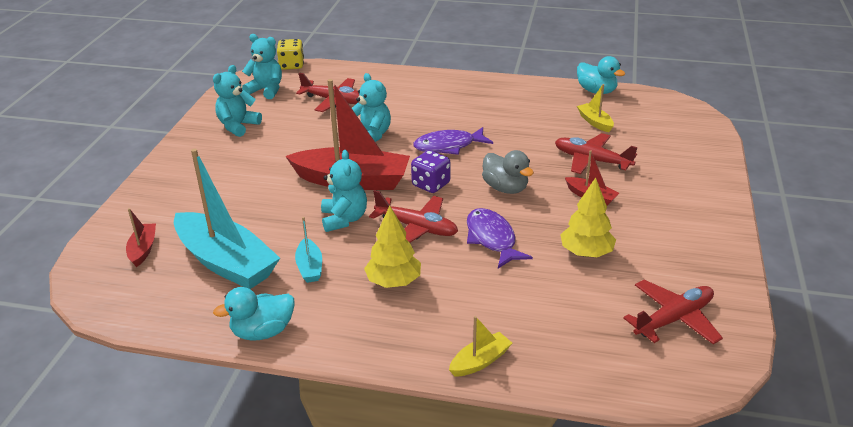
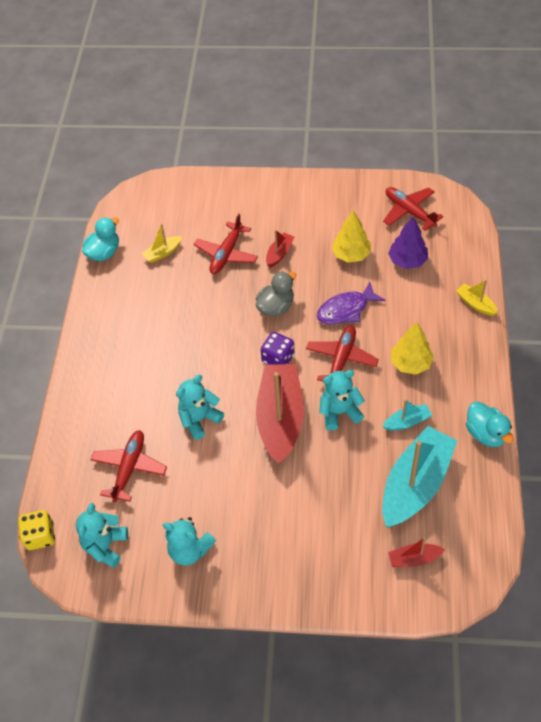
camera: 95 degrees left, 20 degrees up
(448, 146) = (213, 354): purple fish -> none
(572, 303) = (407, 261): none -> purple tree

